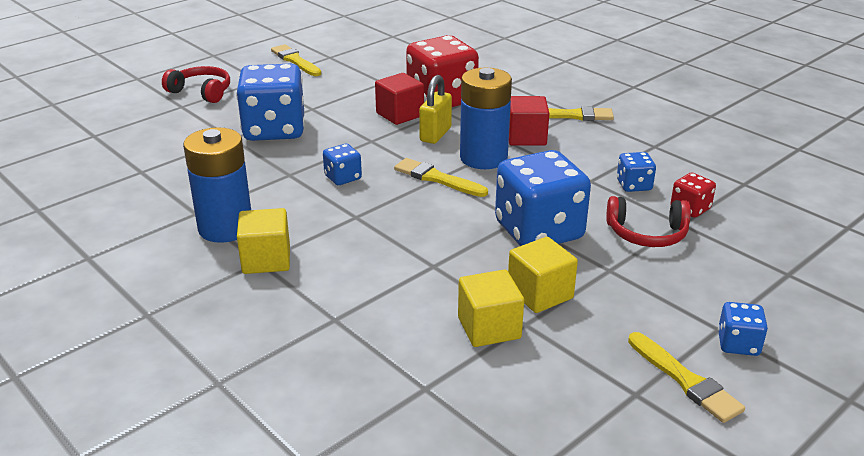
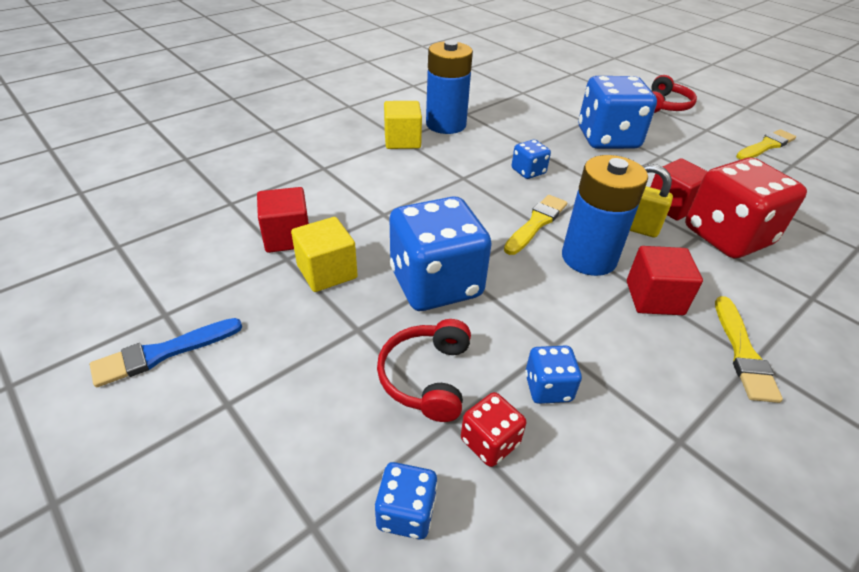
camera: 90 degrees right, 10 degrees up
(489, 328) = (287, 237): yellow cube -> red cube
(685, 380) = (163, 353): yellow brush -> blue brush
(738, 344) = (194, 414): blue dice -> blue dice (406, 512)

